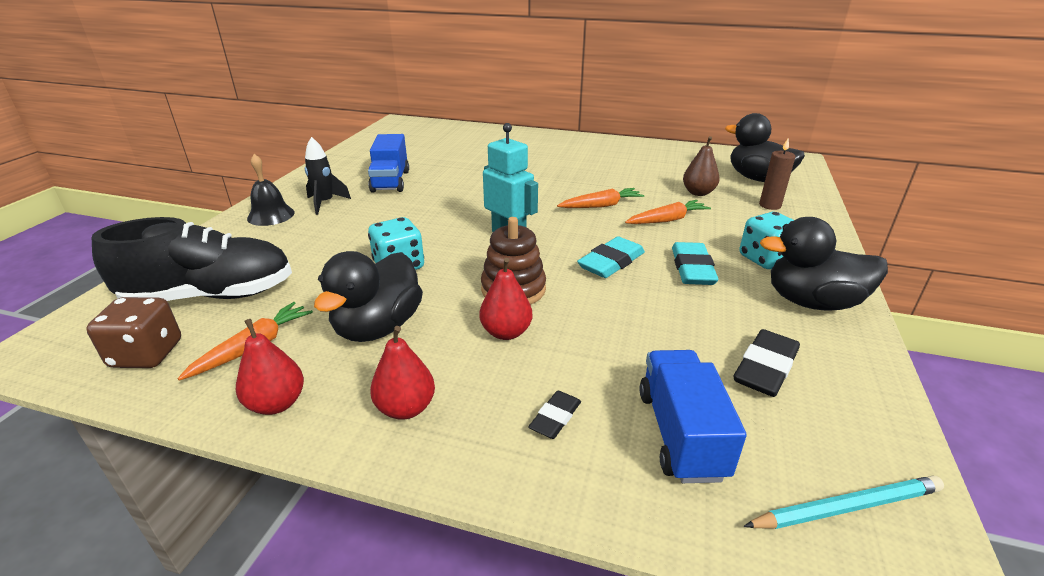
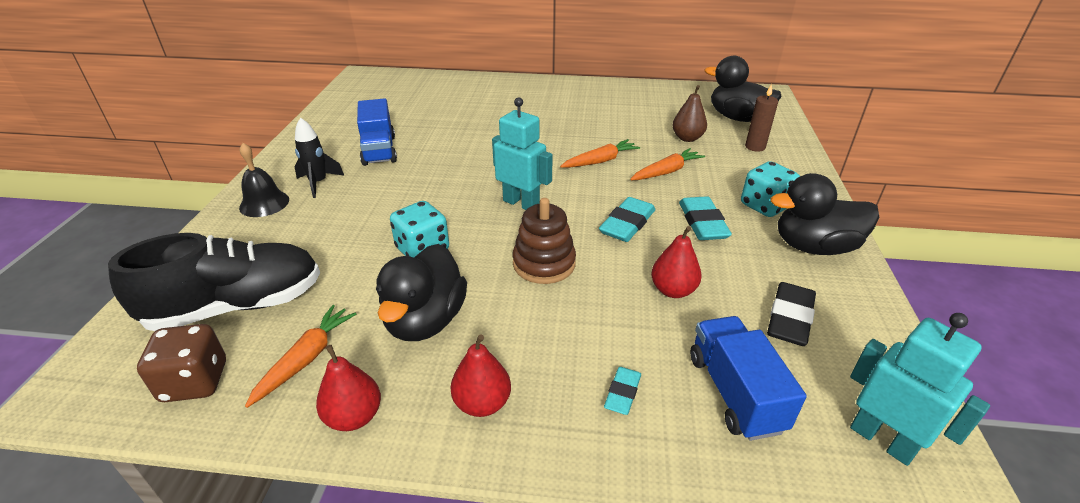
camera: 10 degrees left, 5 degrees up
(506, 332) = (551, 311): red pear -> red pear (673, 290)
(555, 418) = (622, 393): black eraser -> turquoise eraser
(846, 507) = (882, 440): turquoise pencil -> turquoise robot

